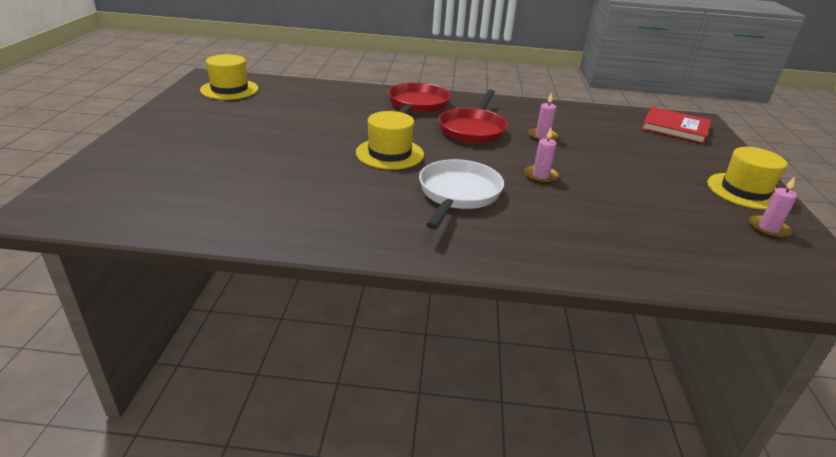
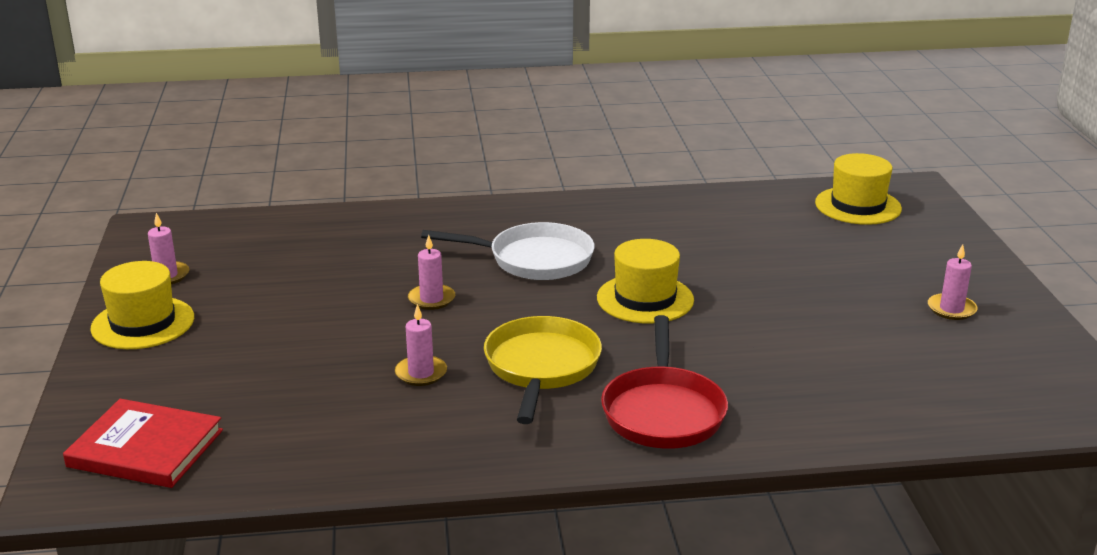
camera: 170 degrees right, 5 degrees down
(203, 119) = (951, 309): none -> pink candle
(229, 89) = (1020, 382): yellow hat -> yellow hat (858, 206)
(458, 194) = (534, 260): white pan -> white pan turned 90 degrees counterclockwise
(472, 129) = (541, 368): red pan -> yellow pan

